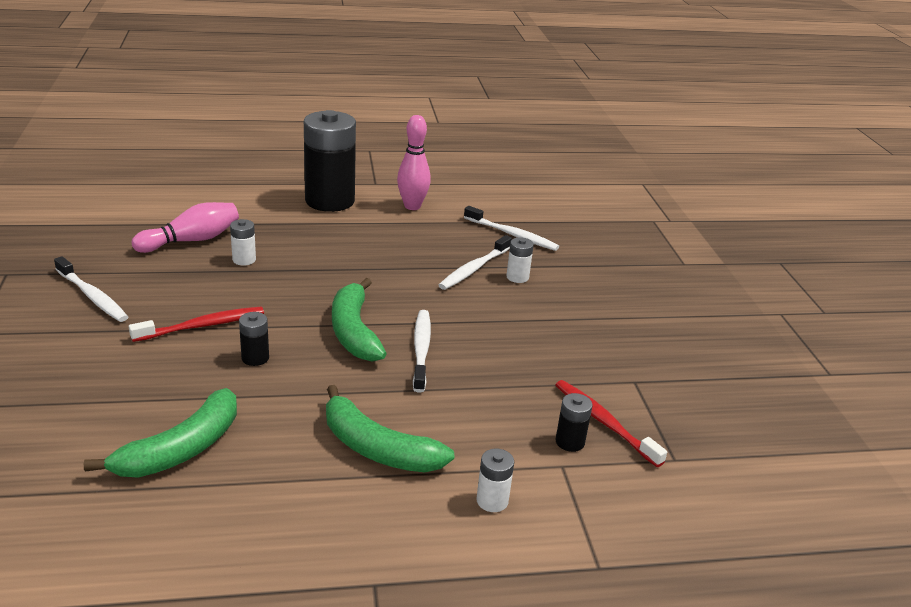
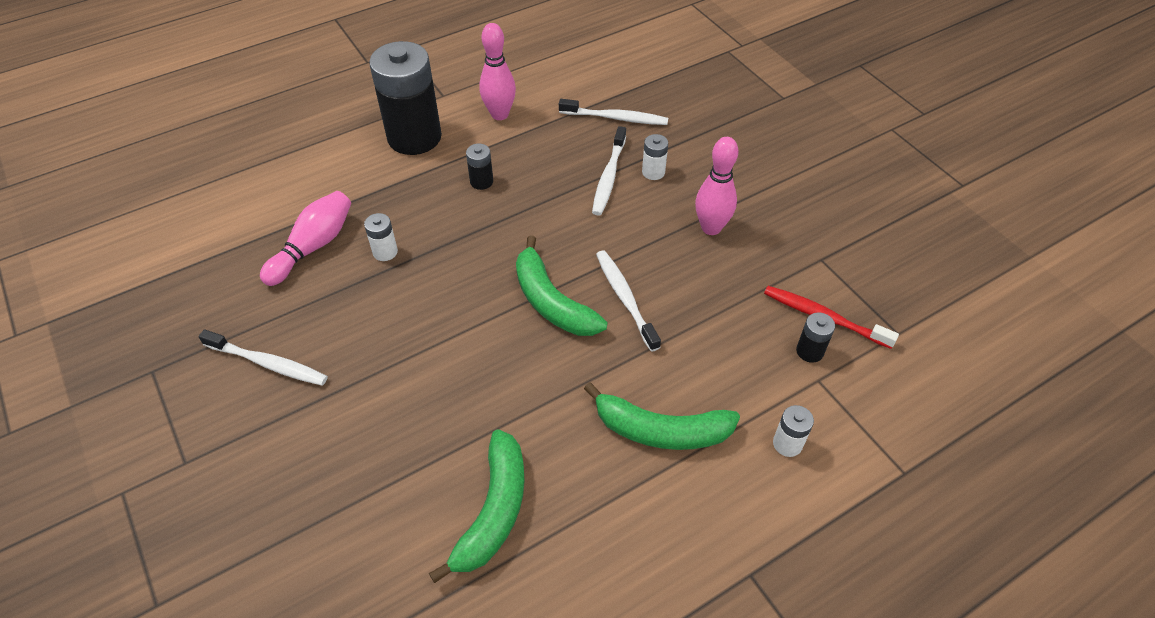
camera: 20 degrees left, 20 degrees up
(202, 326) = (406, 355): red toothbrush -> none
(255, 358) = (484, 373): black battery -> black battery (481, 181)
(541, 328) = (711, 228): none -> pink bowling pin

